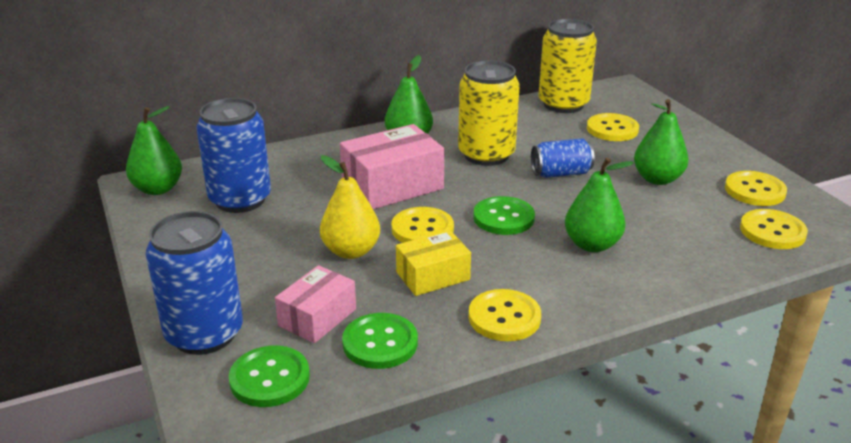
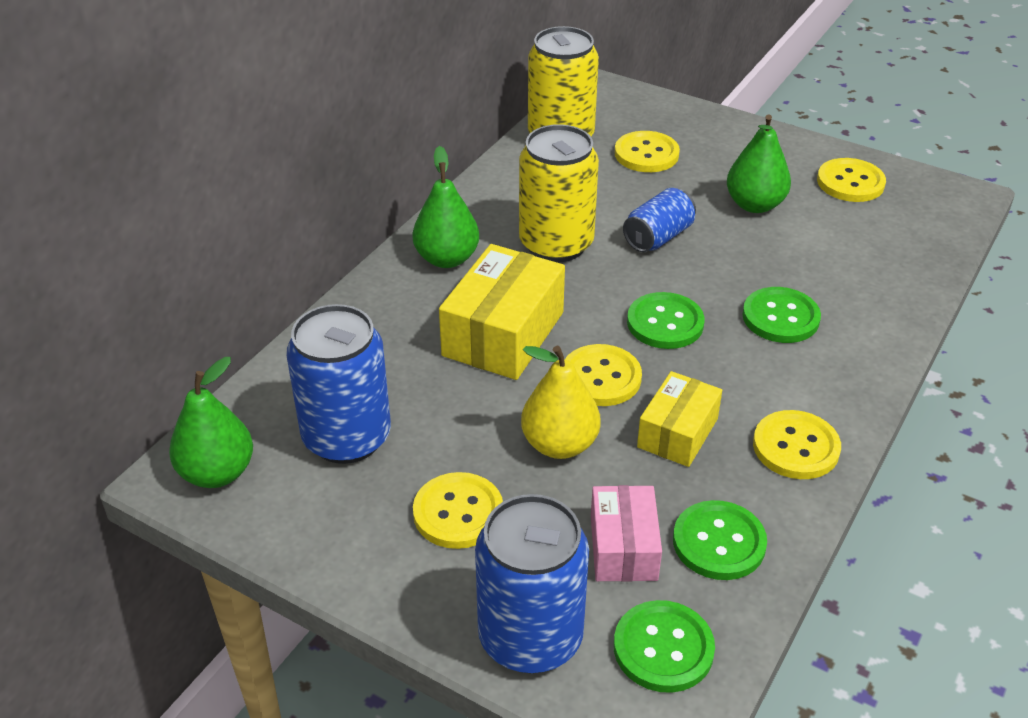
camera: 35 degrees left, 10 degrees up
(392, 186) = (503, 334): pink box -> yellow box
(592, 245) = (780, 317): green pear -> green button
(772, 231) = (910, 227): yellow button -> yellow button (458, 513)

